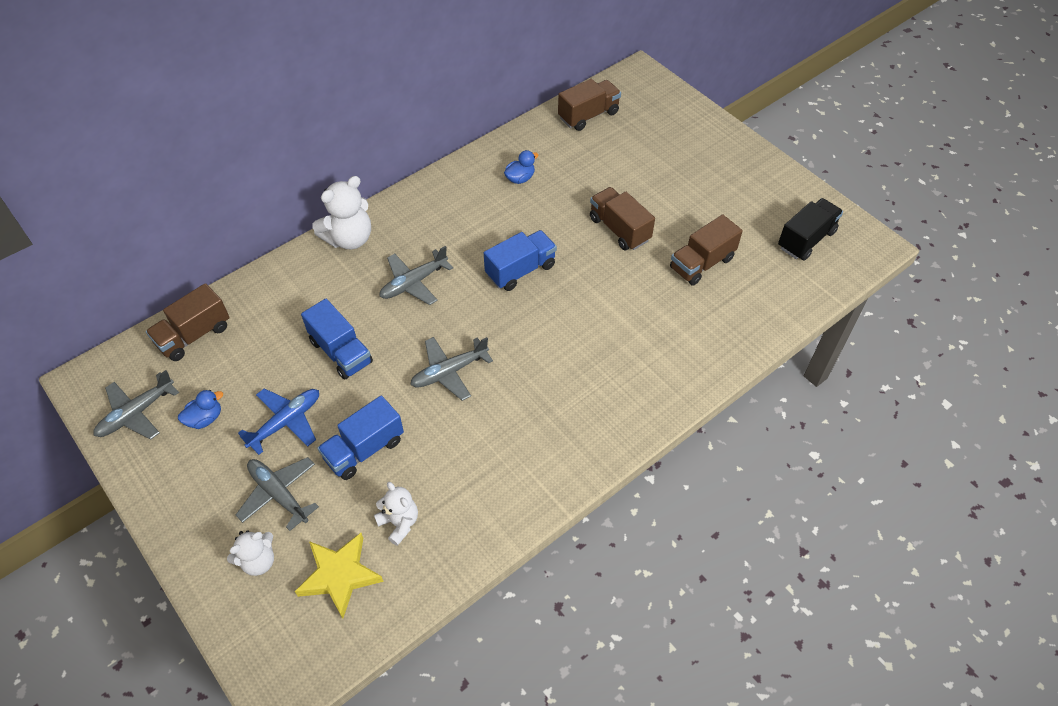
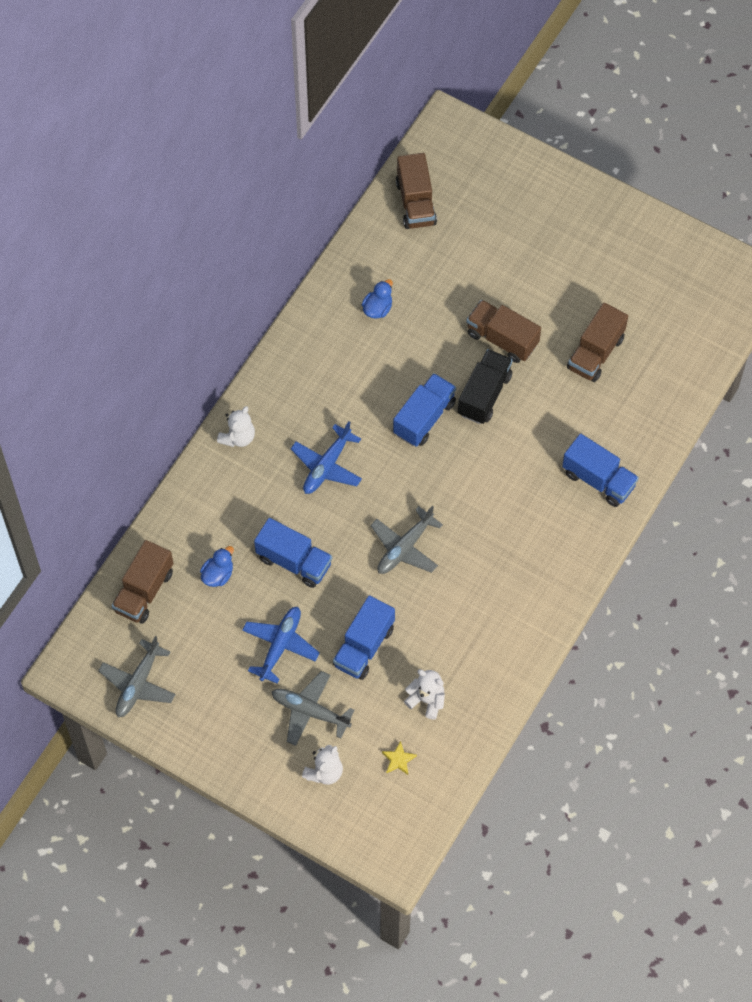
camera: 20 degrees left, 10 degrees up
(205, 418) = (204, 667): blue duck -> blue duck (218, 575)
(339, 576) = (398, 760): yellow star -> yellow star, size x0.47
(349, 239) = (238, 437): white teddy bear -> white teddy bear, size x0.62
(413, 283) = (327, 466): grey plane -> blue plane
(588, 115) = (415, 203): brown truck -> brown truck turned 135 degrees clockwise
(664, 369) = (598, 479): none -> blue truck
(806, 239) = (687, 293): black truck -> black truck (484, 394)

